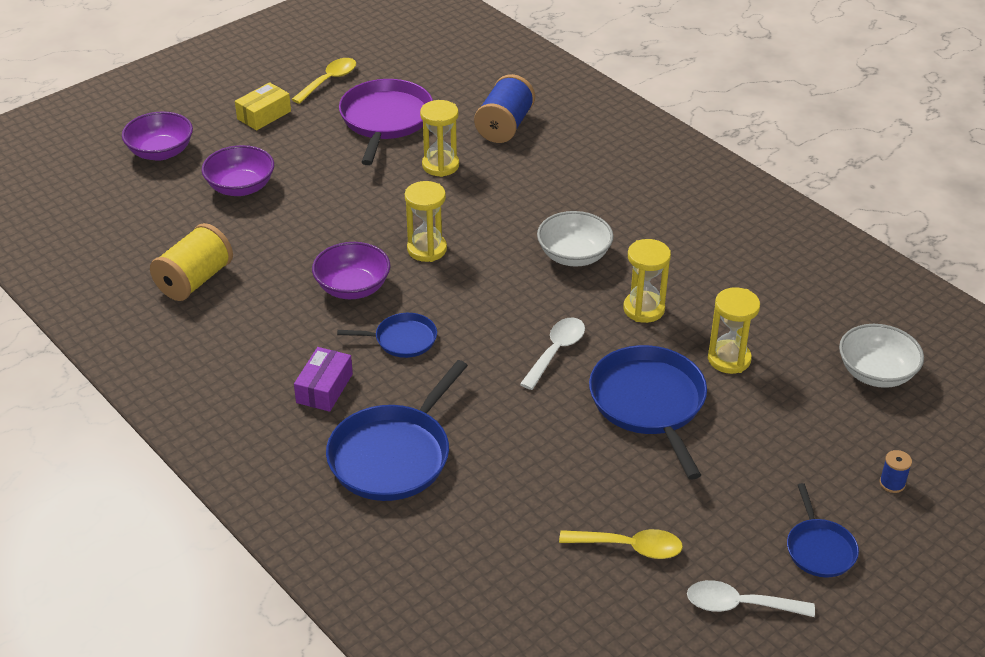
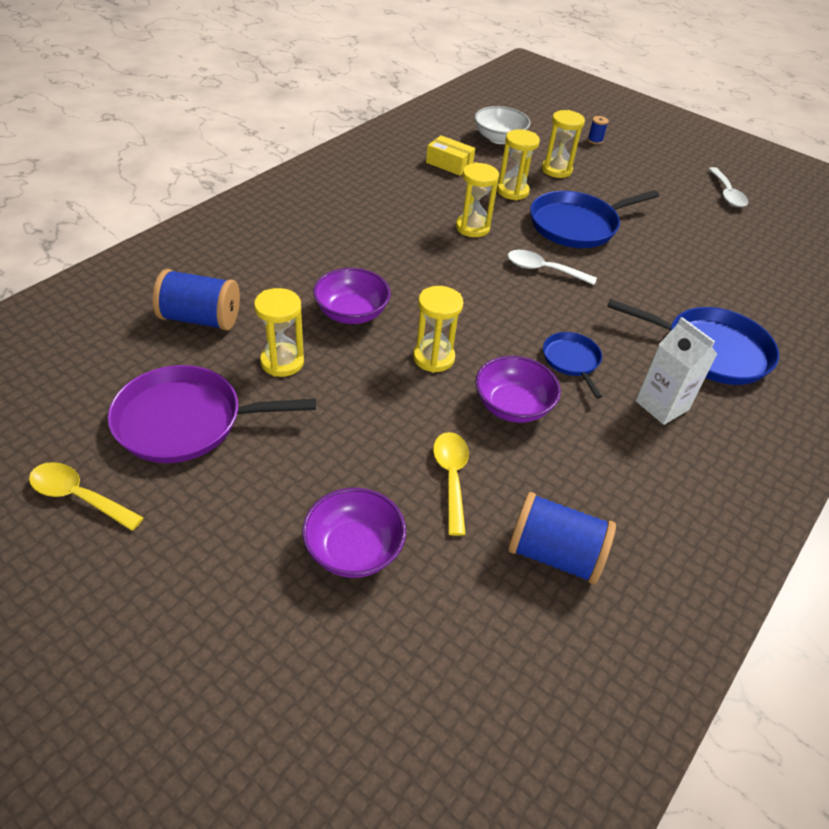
camera: 105 degrees left, 5 degrees up
(161, 152) = (277, 683): purple bowl -> purple bowl (351, 313)
(195, 280) = (554, 554): yellow spool -> blue spool
(264, 115) = (169, 560): yellow box -> yellow box (449, 164)
(324, 388) = (662, 405): purple box -> white carton
(574, 256) = (415, 264): white bowl -> none
(629, 547) = (714, 233): yellow spoon -> yellow spoon (451, 477)
(791, 415) = (556, 170): none -> yellow hourglass
(819, 549) = (663, 166): blue pan -> none

